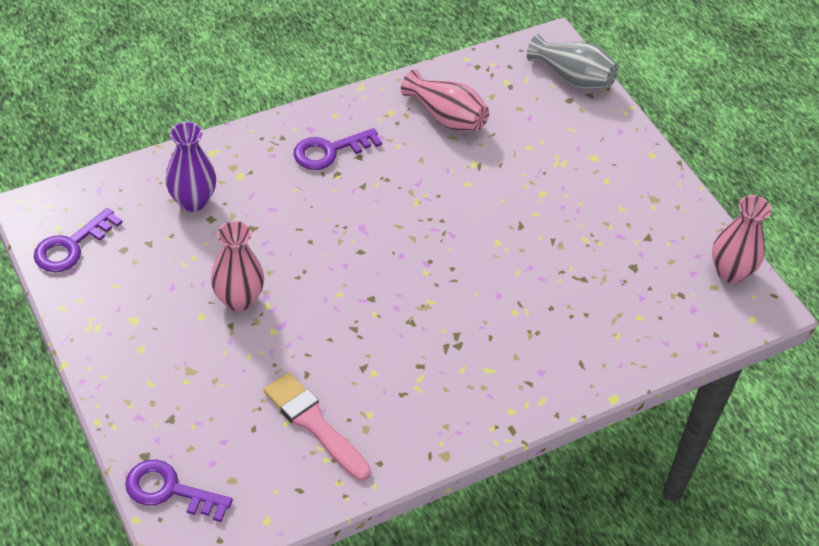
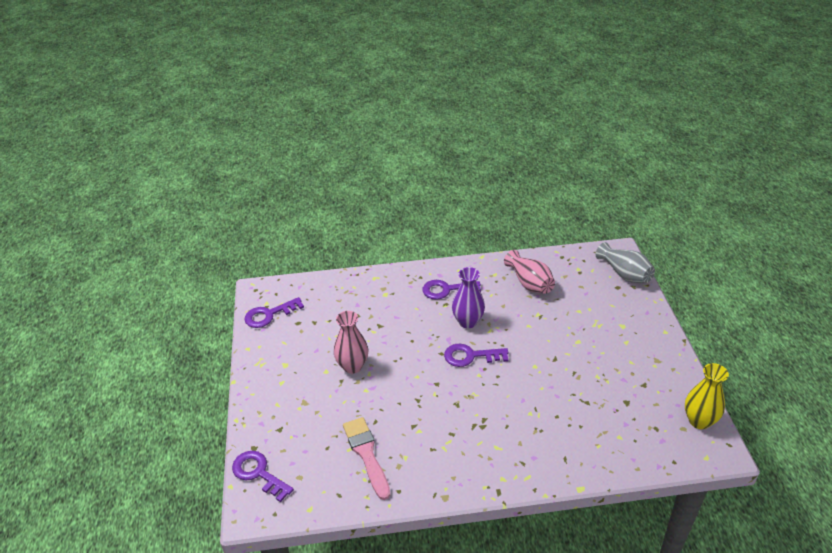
camera: 25 degrees right, 10 degrees down
(193, 201) = (351, 303): purple vase -> purple vase (468, 322)
(403, 247) = (470, 356): none -> purple key
(730, 272) = (699, 421): pink vase -> yellow vase

